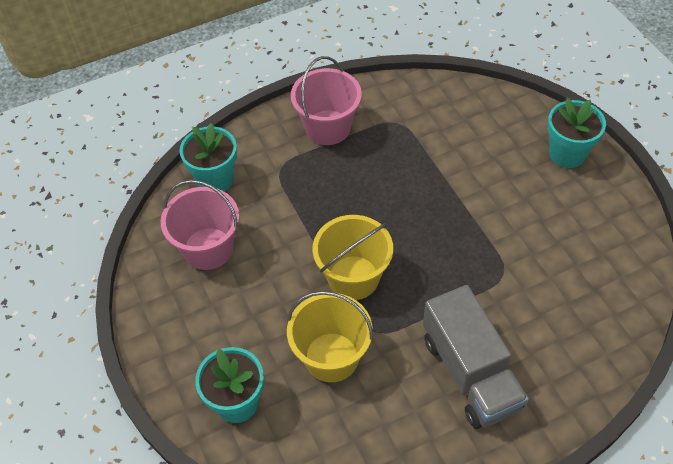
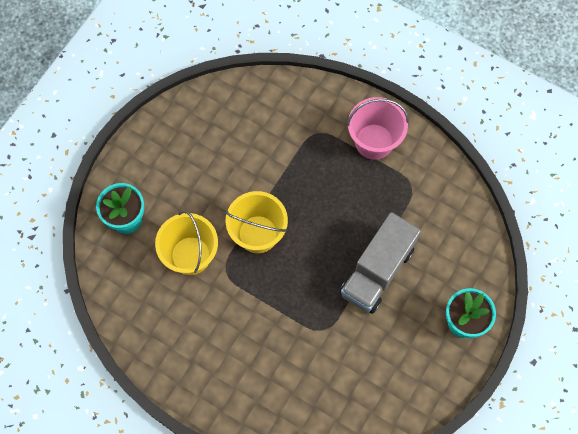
camera: 55 degrees right, 15 degrees up
(208, 248) = (222, 130): pink bucket -> none
(215, 180) = (279, 98): turquoise flower pot -> none
(470, 373) = (231, 347): grey truck -> grey truck (377, 271)

